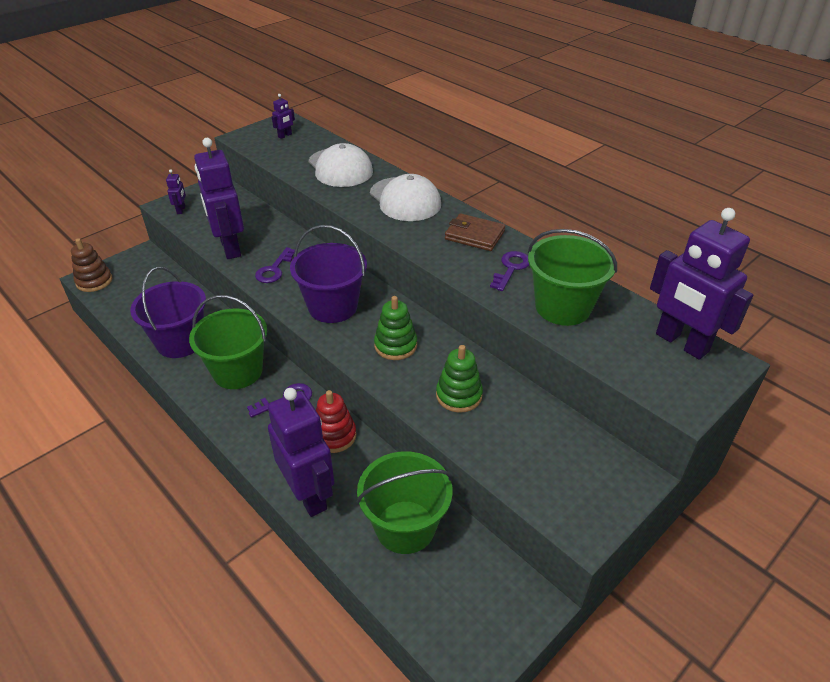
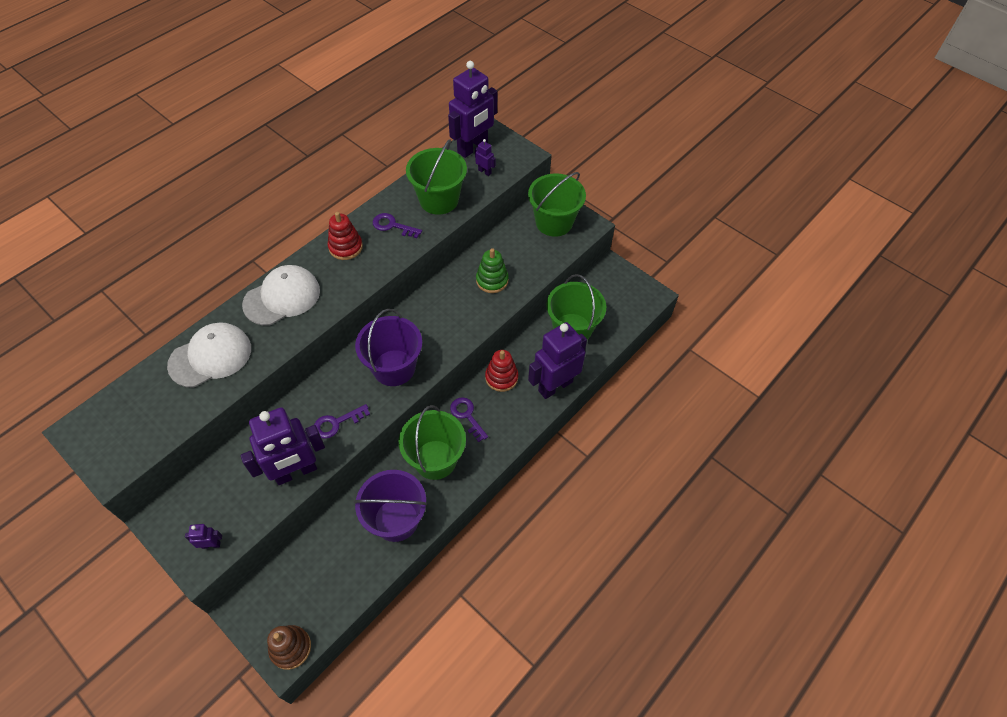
camera: 95 degrees left, 15 degrees up
(274, 269) = (337, 423): purple key -> purple key turned 135 degrees clockwise
(285, 136) = (120, 422): purple robot -> purple robot (484, 172)
(395, 345) = (442, 320): green stacking toy -> none
(474, 235) = (345, 247): brown wallet -> red stacking toy
(582, 478) = (554, 222): none -> green bucket

